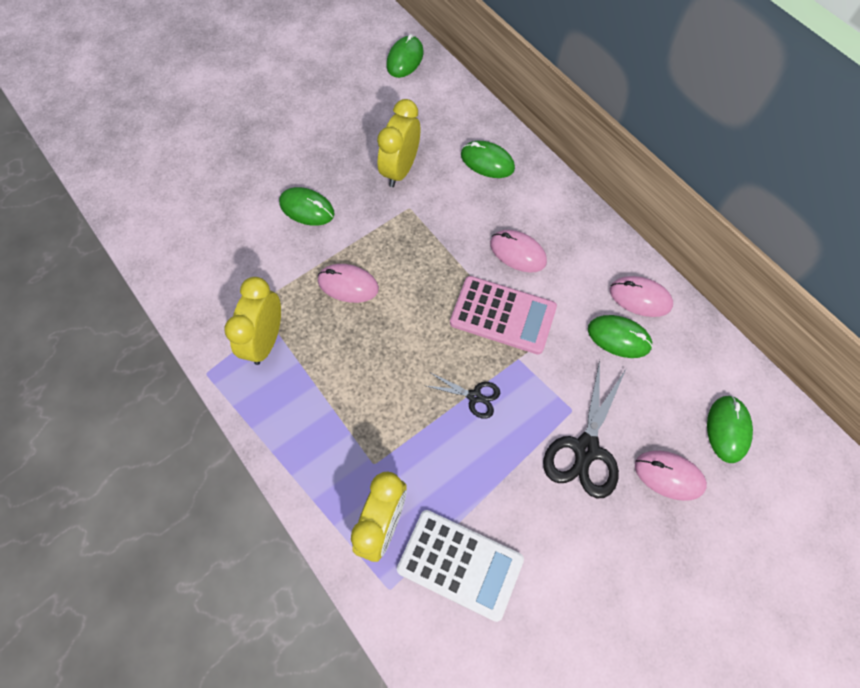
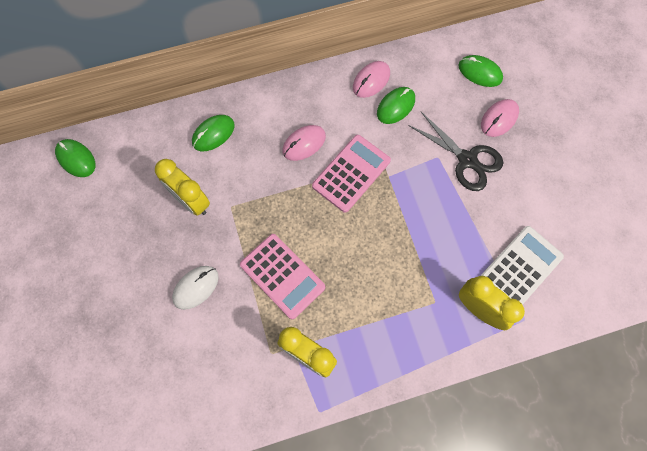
camera: 70 degrees left, 5 degrees up
(307, 208) = (196, 287): green mouse -> white mouse
(348, 285) = (282, 276): pink mouse -> pink calculator
(474, 396) = (407, 216): black scissors -> none

